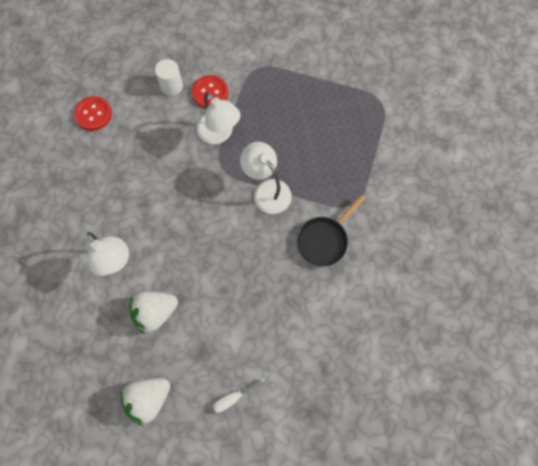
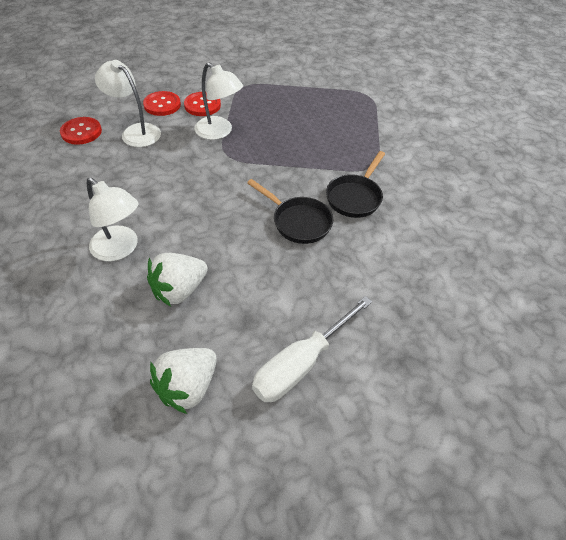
camera: 15 degrees left, 20 degrees down
(171, 86) = (162, 105): white cylinder -> red button
(233, 398) = (301, 363): white screwdriver -> white screwdriver, size x2.06
(266, 259) = (298, 221): none -> black pan
(267, 190) = (281, 166): white lamp -> white lamp (135, 132)

